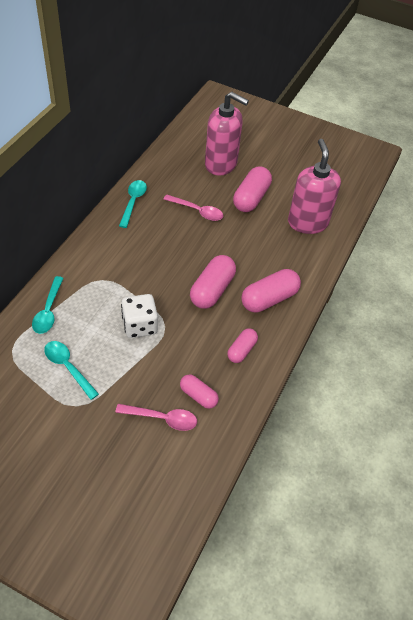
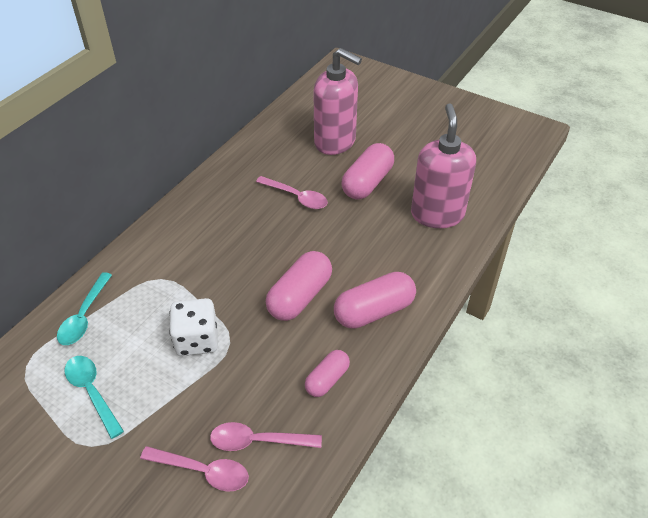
camera: 10 degrees right, 5 degrees down
(133, 202) = (218, 185): turquoise spoon -> none
(198, 396) = (258, 441): pink capsule -> pink spoon

